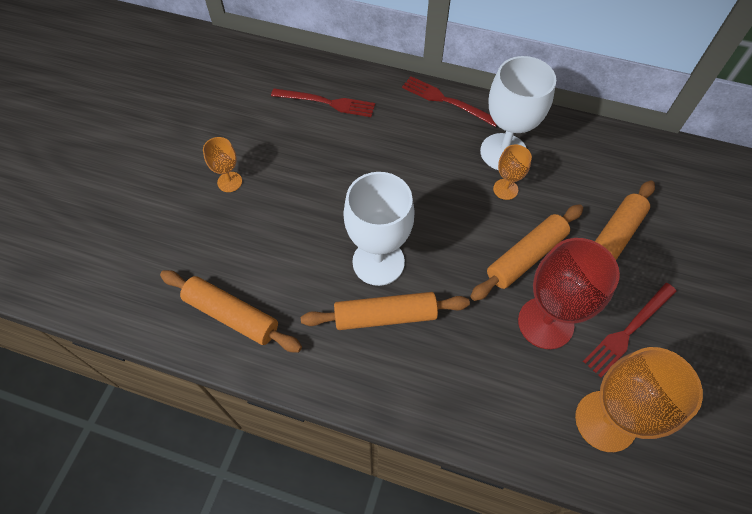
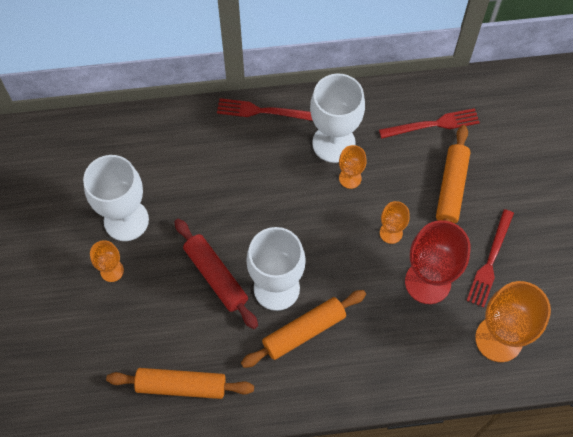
camera: 25 degrees left, 5 degrees up
(268, 144) = (126, 220): none -> white goblet
(324, 226) = (216, 276): none -> red rolling pin
(327, 103) = (156, 156): red fork -> red fork (433, 124)
(526, 257) = (391, 233): orange rolling pin -> orange goblet

